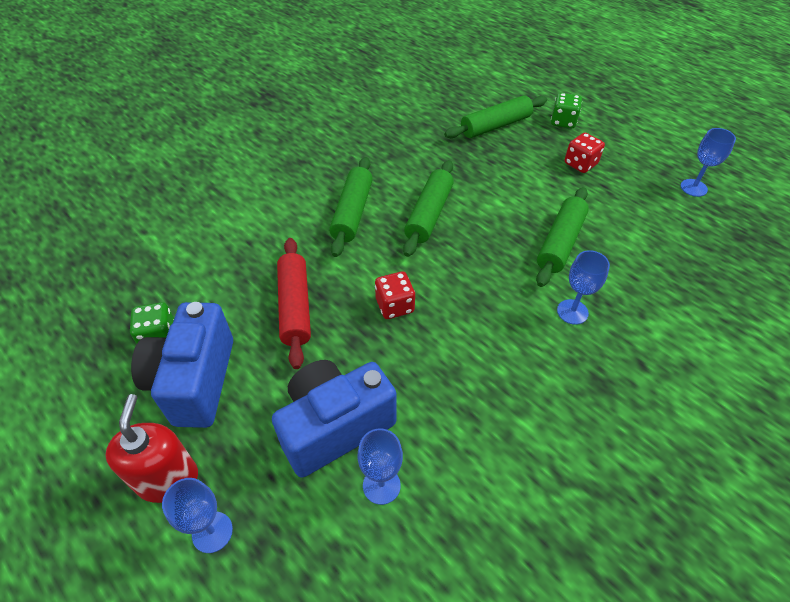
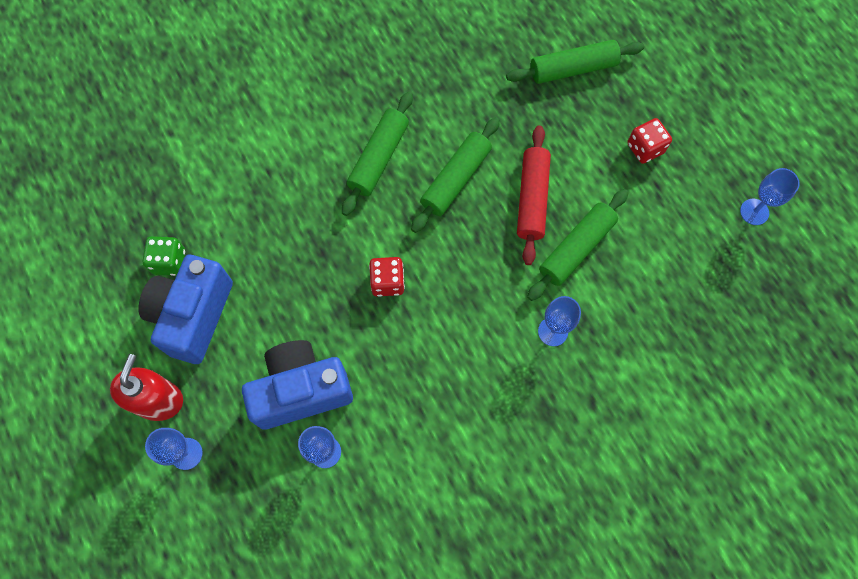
camera: 15 degrees right, 20 degrees up
(295, 307) = (296, 260): red rolling pin -> red rolling pin (532, 199)
(563, 121) = (654, 80): green dice -> none

